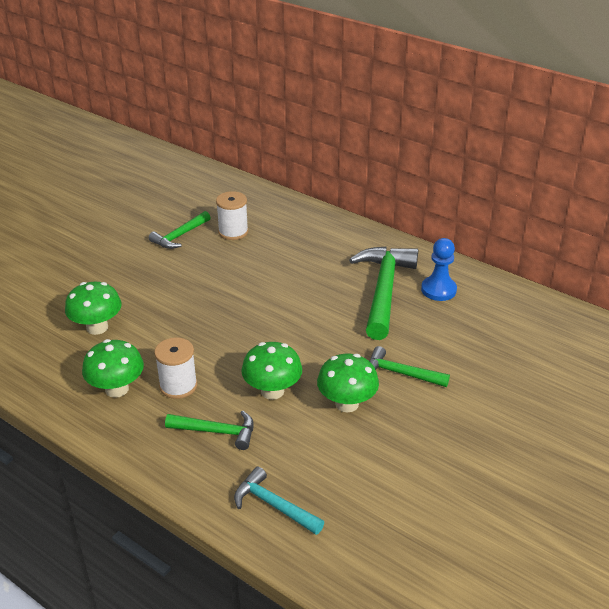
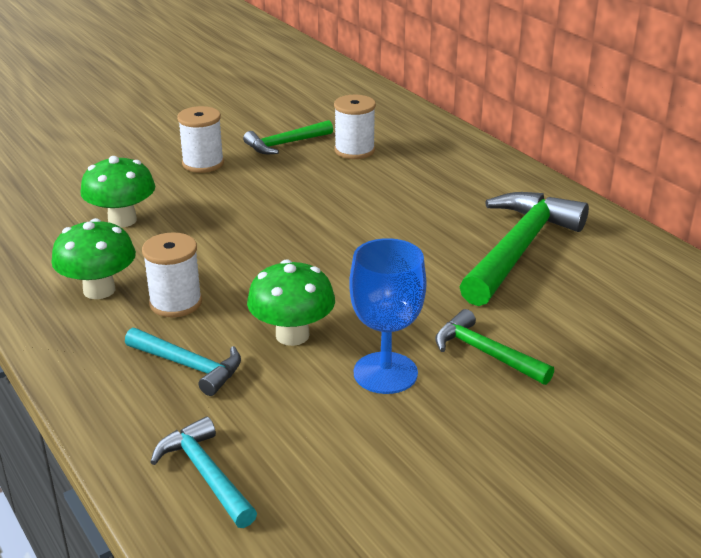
camera: 20 degrees right, 5 degrees down
(128, 265) = (203, 163): none -> white spool
(217, 432) = (189, 366): green hammer -> turquoise hammer
(347, 403) = (385, 373): green mushroom -> blue goblet
(438, 290) = (600, 263): blue pawn -> none

